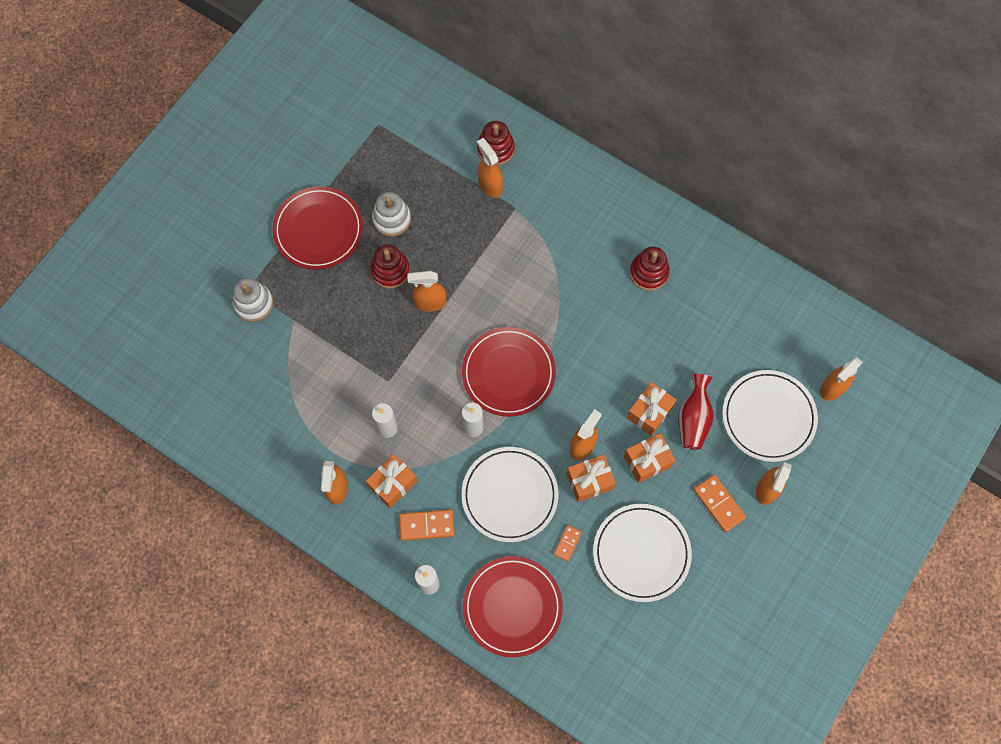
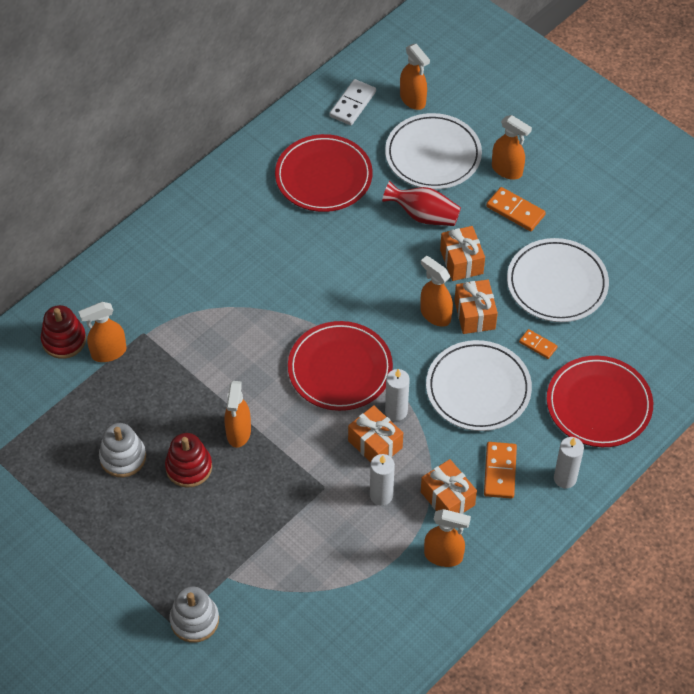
camera: 80 degrees left, 15 degrees down
(318, 230) = (115, 537): red plate -> red plate (323, 176)
(649, 273) = (254, 224): red stacking toy -> none
(649, 412) = (409, 251): orange gift -> orange gift (375, 444)
(719, 504) = (515, 211): orange domino -> orange domino turned 60 degrees clockwise
(812, 333) = (352, 104): none -> white domino

